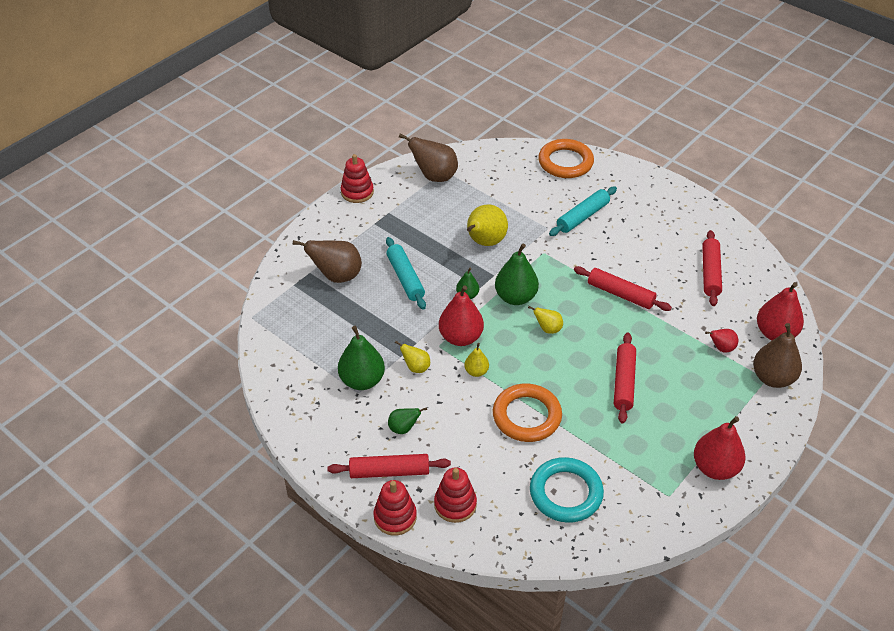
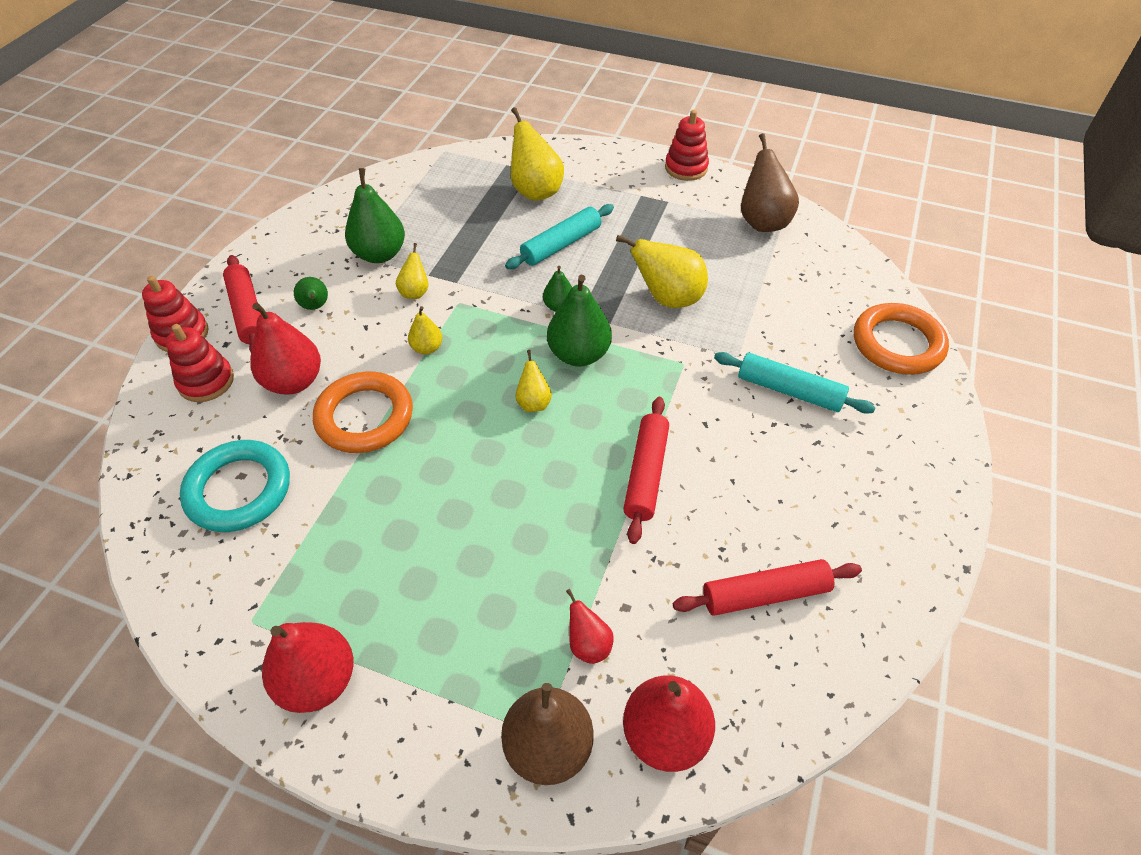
camera: 70 degrees right, 5 degrees up
(337, 276) = (535, 191): brown pear -> yellow pear
(460, 337) = (481, 319): red pear -> red pear (293, 381)
(624, 382) = (462, 516): red rolling pin -> none

